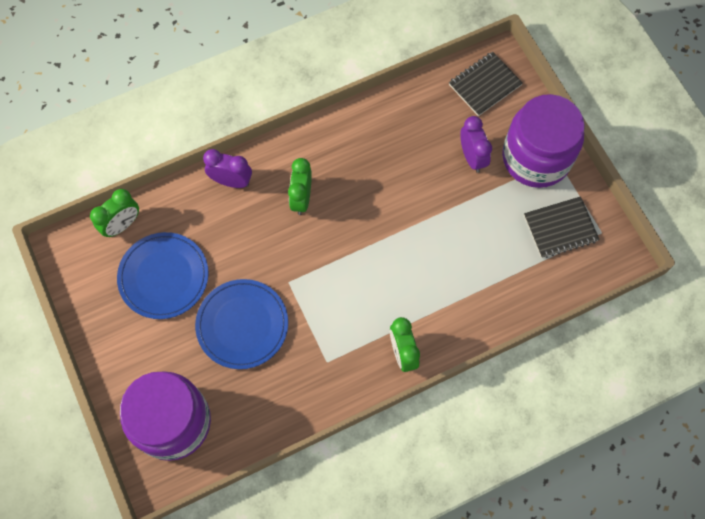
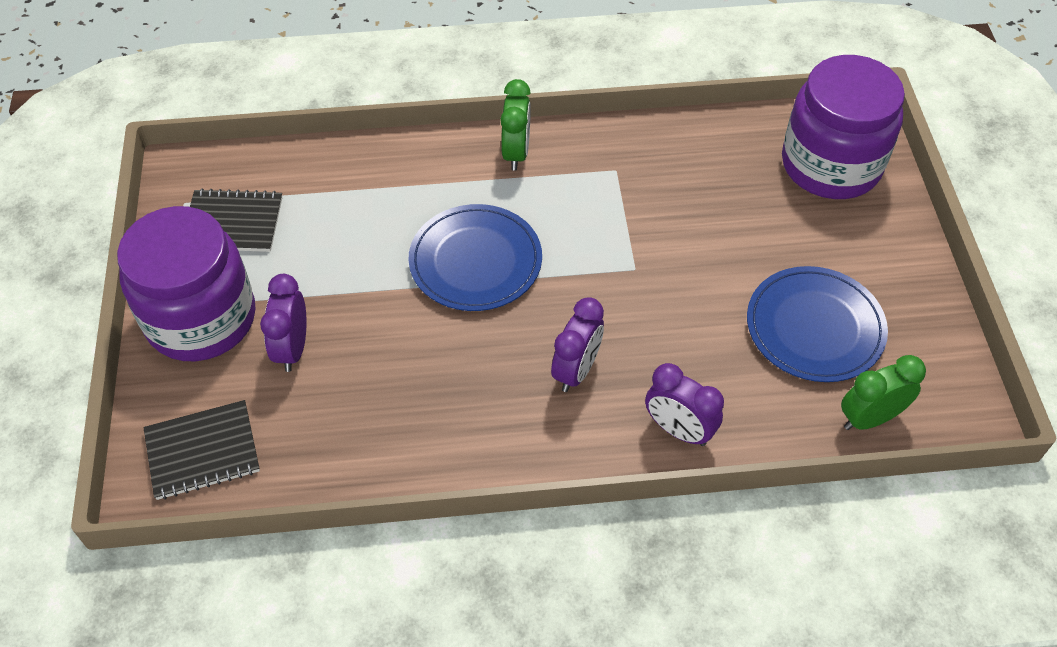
camera: 160 degrees left, 15 degrees down
(242, 325) = (714, 238): blue plate -> blue plate (475, 261)
(301, 198) = (576, 370): green clock -> purple clock

